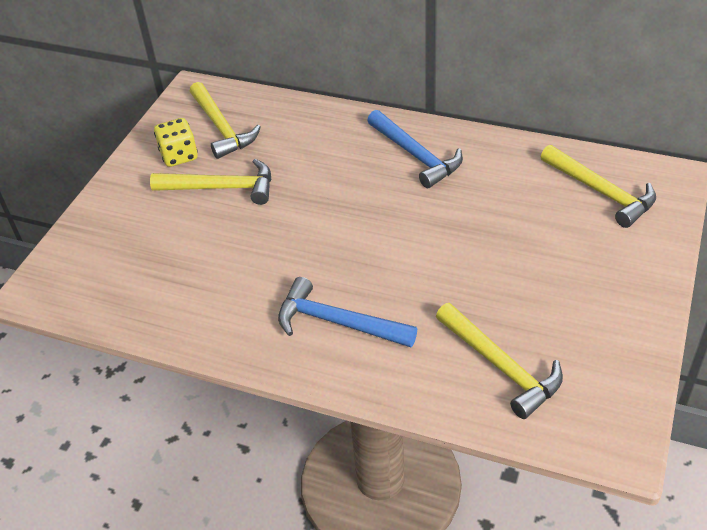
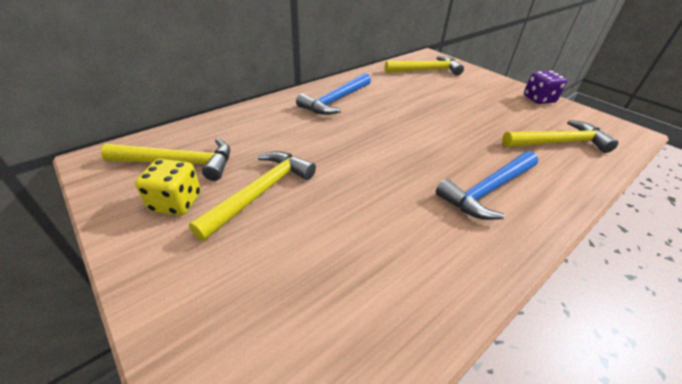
camera: 65 degrees left, 5 degrees down
(416, 155) = (336, 101): blue hammer -> blue hammer turned 135 degrees clockwise
(631, 330) = (538, 99): none -> purple dice

